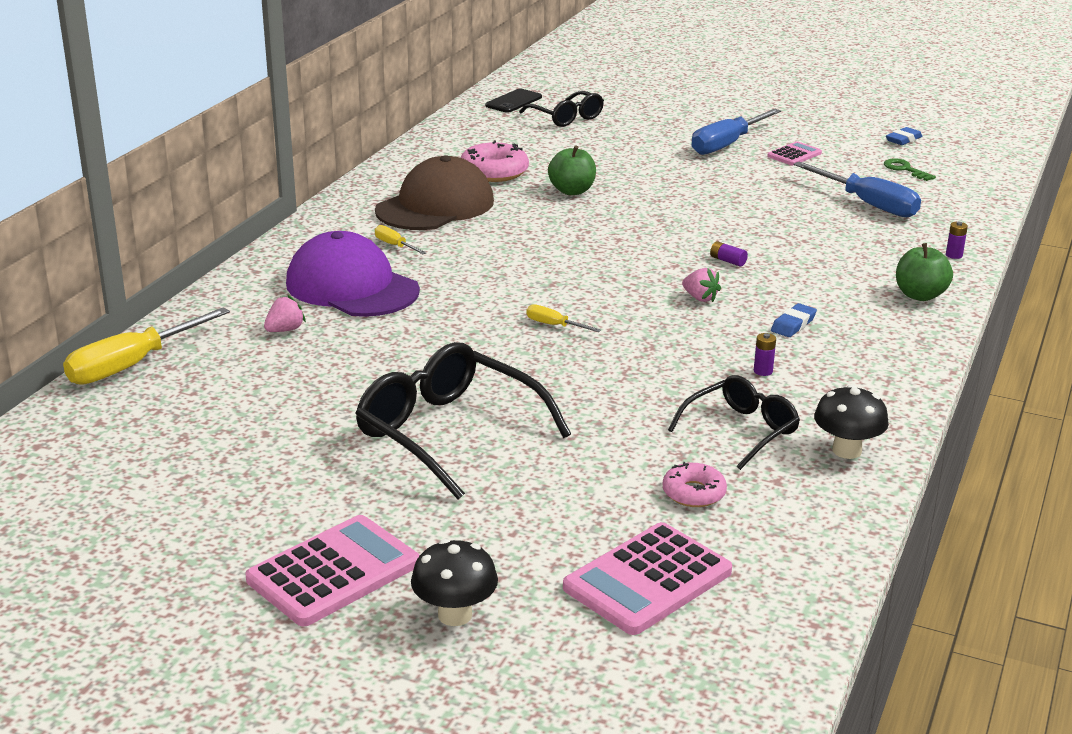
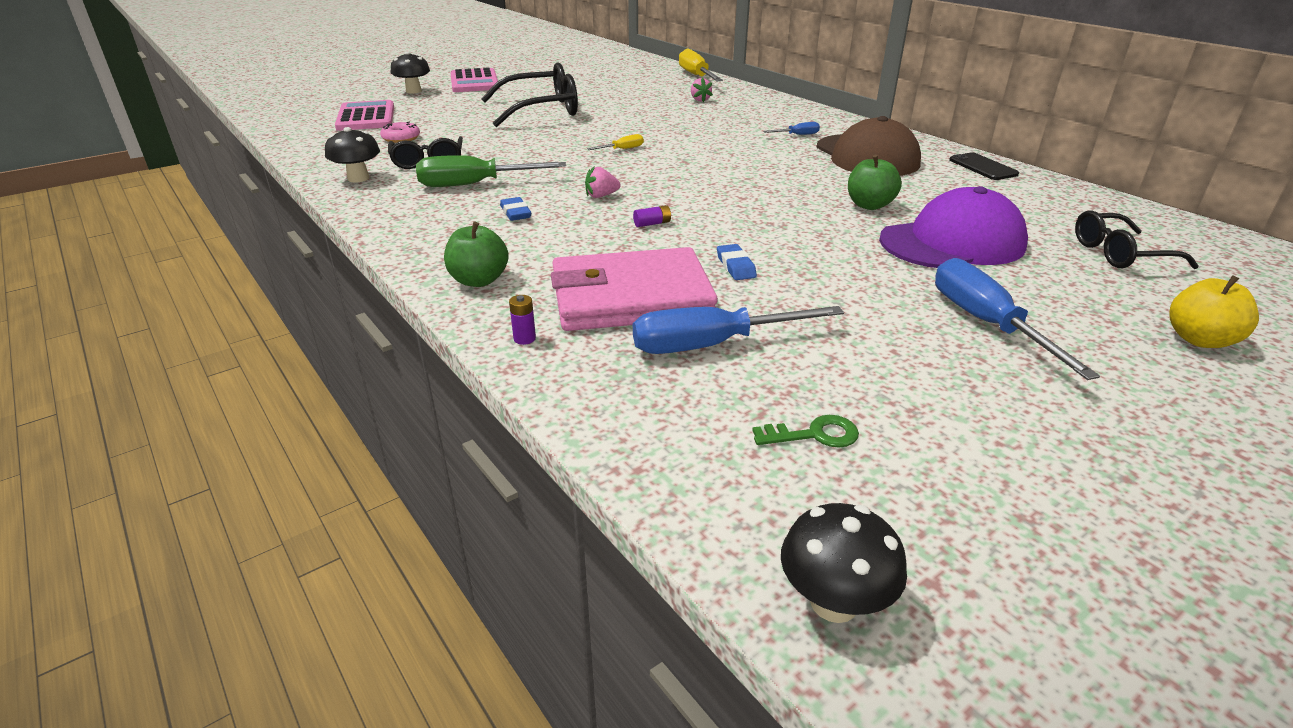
camera: 120 degrees right, 5 degrees up
(352, 287) = (741, 117): purple cap -> purple cap (952, 242)
(394, 245) = (797, 135): yellow screwdriver -> blue screwdriver
(494, 172) = (939, 187): pink donut -> none
(513, 101) = (1189, 240): black phone -> black phone (983, 167)
(671, 102) = (1199, 340): none -> yellow apple
(763, 371) = (475, 184): purple battery -> green screwdriver
(794, 155) = (925, 360): pink calculator -> none
(854, 238) = (631, 297): none -> pink wallet
(903, 139) = (964, 507): blue eraser -> blue eraser (735, 266)
(996, 154) = (833, 602): none -> black mushroom

